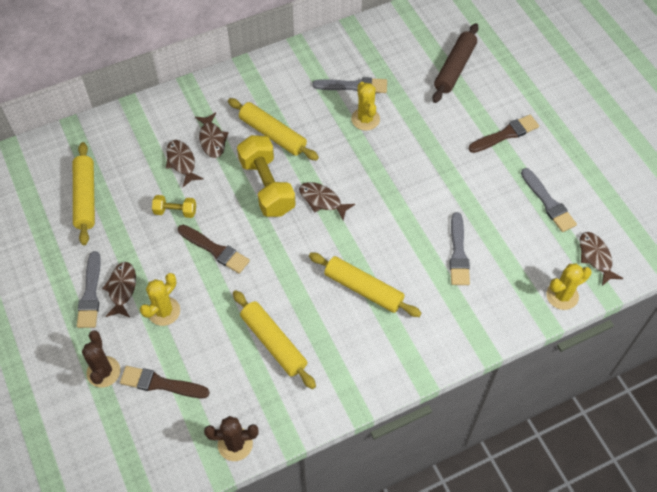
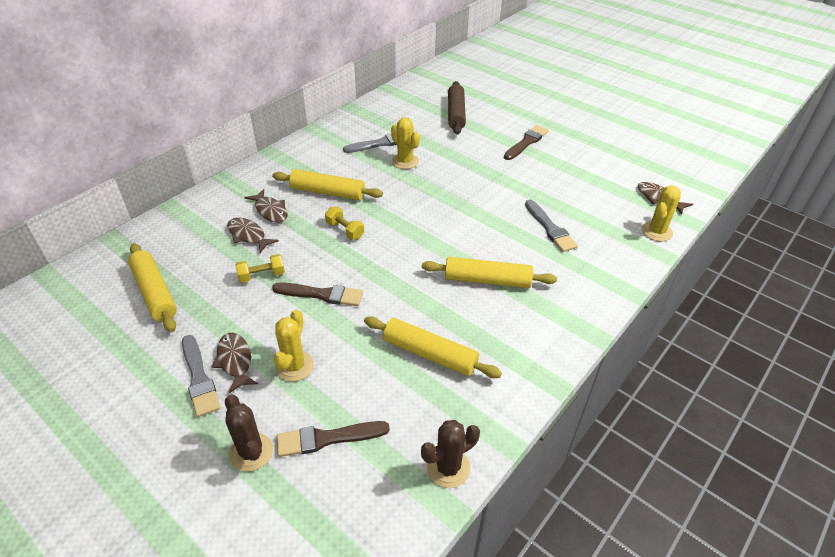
camera: 25 degrees left, 15 degrees down
(267, 186) = (345, 230): yellow dumbbell -> yellow dumbbell, size x0.50
(322, 200) = (404, 226): brown fish -> none
(548, 202) = (593, 175): grey brush -> none

